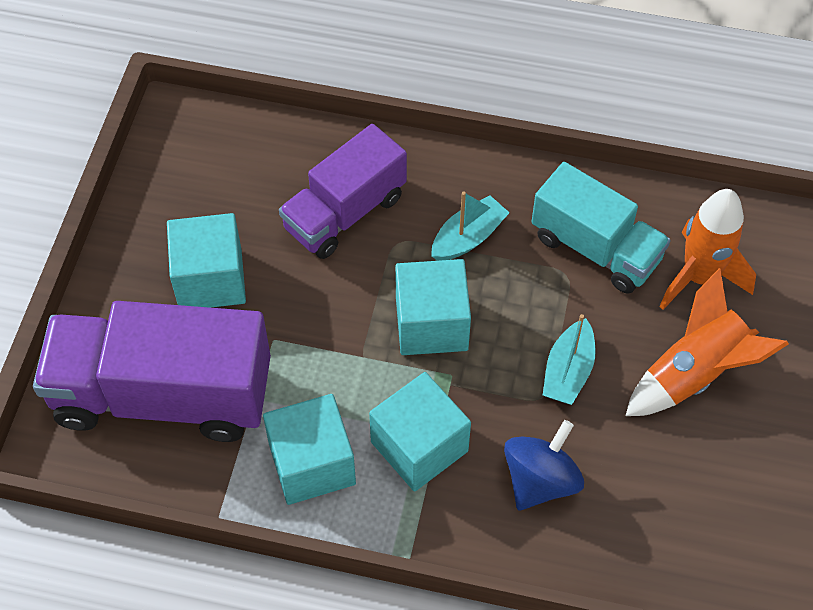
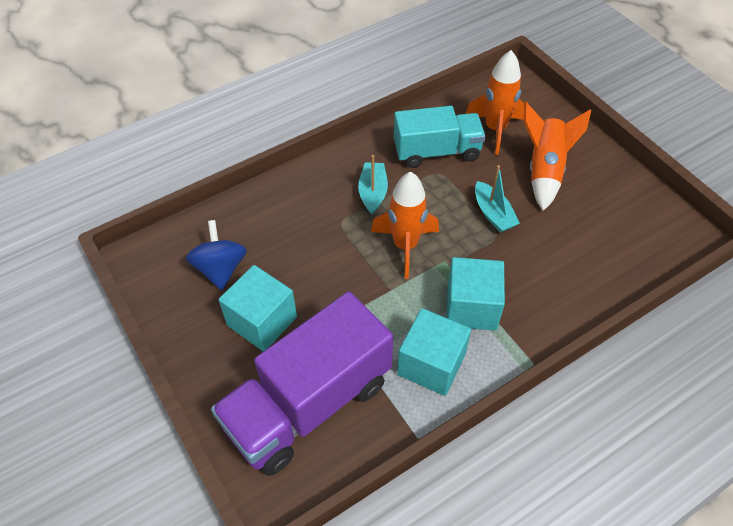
camera: 45 degrees left, 5 degrees down
(345, 212) = (296, 229): purple truck -> none
(431, 324) = (405, 246): turquoise cube -> orange rocket
(540, 480) = (543, 272): blue spinning top -> blue spinning top (220, 269)

